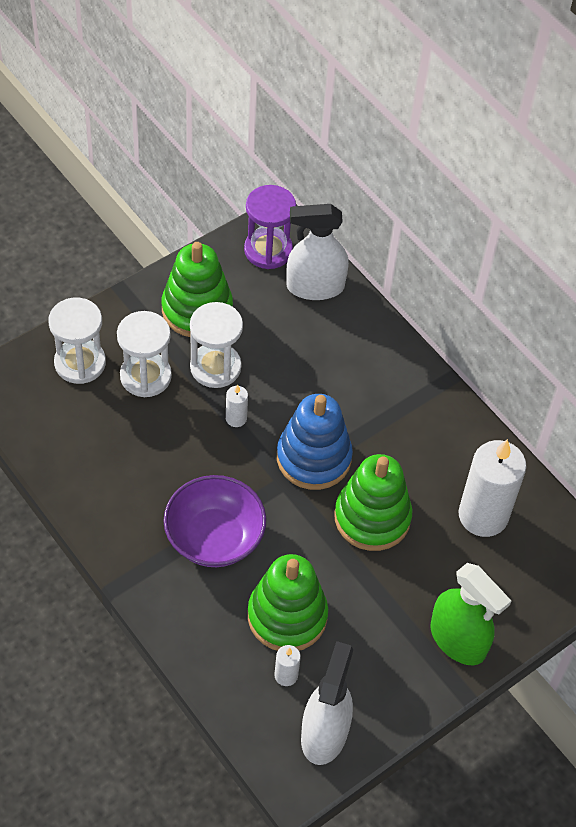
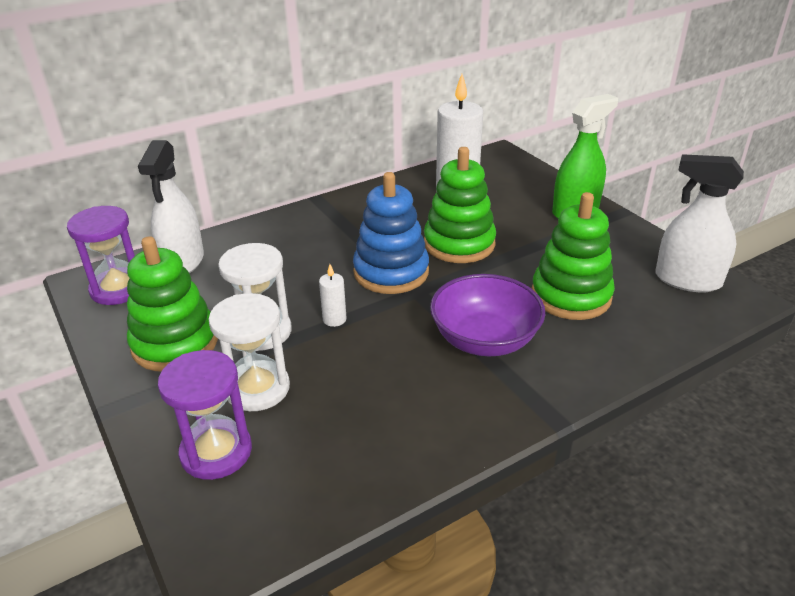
camera: 80 degrees left, 20 degrees down
(80, 363) = (216, 452): white hourglass -> purple hourglass
(286, 675) = (635, 299): white candle -> none

